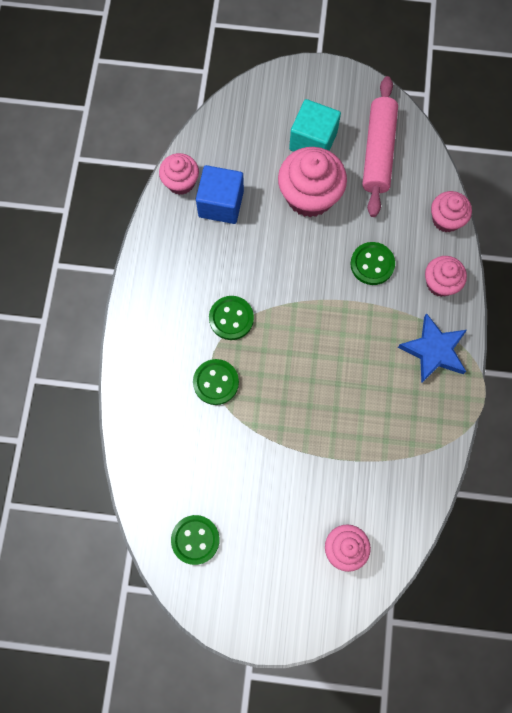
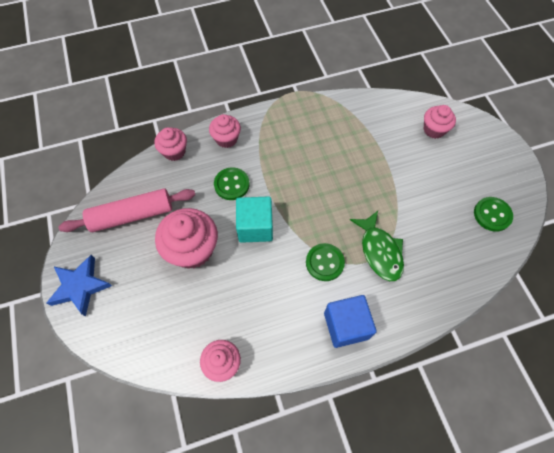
camera: 115 degrees left, 10 degrees down
(216, 382) = (379, 251): green button -> green fish
(221, 204) = (229, 317): blue cube -> blue cube (346, 325)
(313, 141) = (139, 268): turquoise cube -> turquoise cube (255, 227)
(433, 350) = (277, 127): blue star -> blue star (80, 286)

